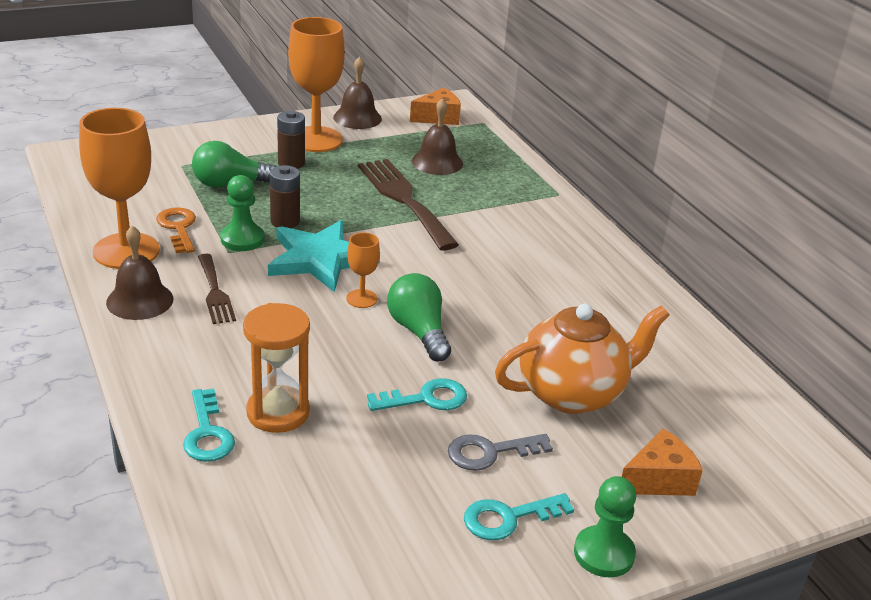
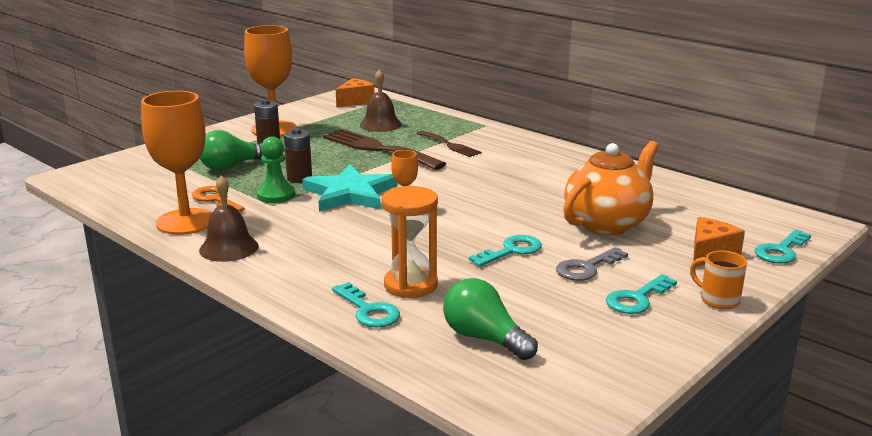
camera: 20 degrees left, 10 degrees down
(215, 292) = (286, 229): brown fork -> brown fork (450, 145)
(357, 118) = (294, 112): brown bell -> none
(419, 331) = (466, 216): green light bulb -> green light bulb (484, 338)
(604, 553) = (718, 300): green pawn -> orange mug
(754, 505) = (781, 251): none -> turquoise key

